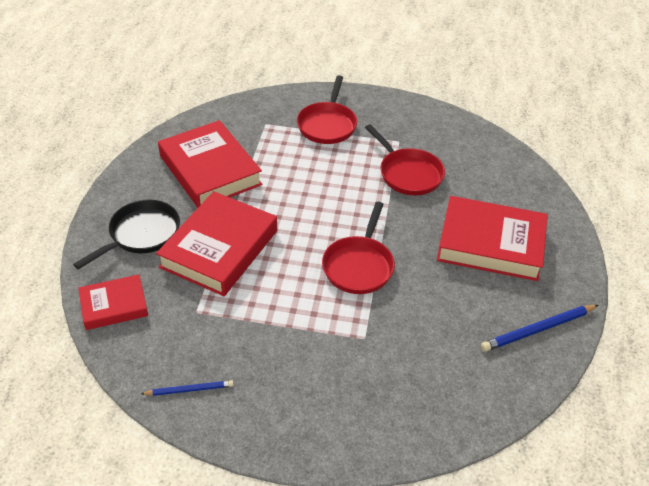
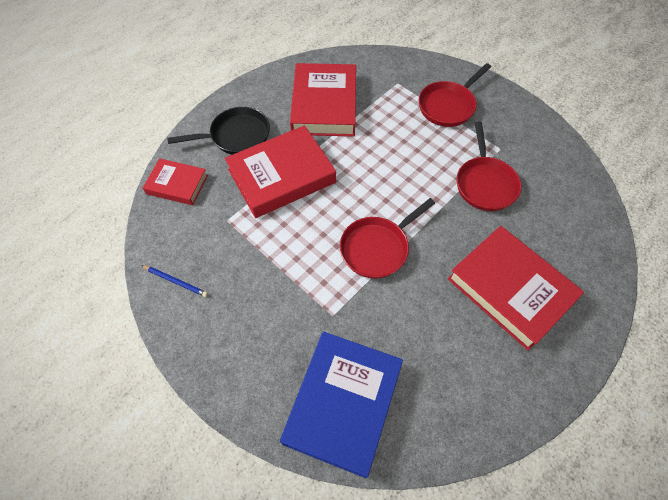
camera: 35 degrees right, 15 degrees up
(429, 400) = (343, 403): none -> blue book
(538, 330) = (490, 398): blue pencil -> none

